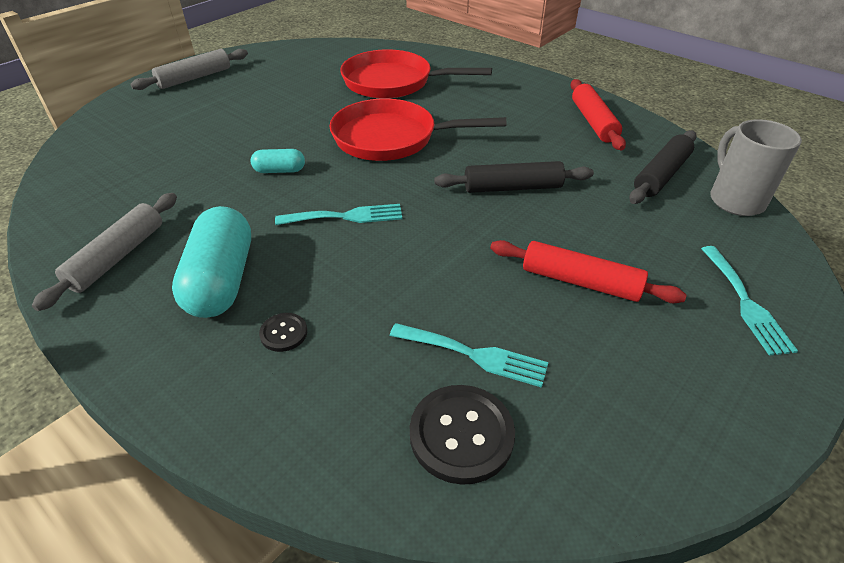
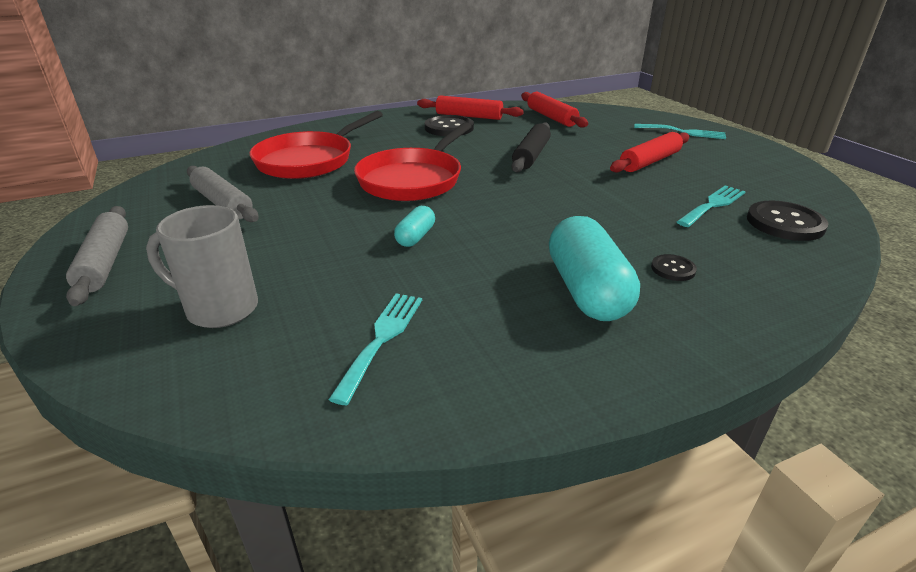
camera: 65 degrees left, 10 degrees down
(117, 257) = (507, 355): grey rolling pin -> grey rolling pin (222, 203)
(221, 280) = (586, 291): turquoise capsule -> turquoise capsule turned 60 degrees clockwise
(346, 216) = (523, 218): turquoise fork -> turquoise fork (382, 339)
(542, 120) = (449, 128): none -> black button
(661, 175) = (551, 117): black rolling pin -> red rolling pin
(735, 200) = (590, 110): grey mug -> grey mug (219, 309)

